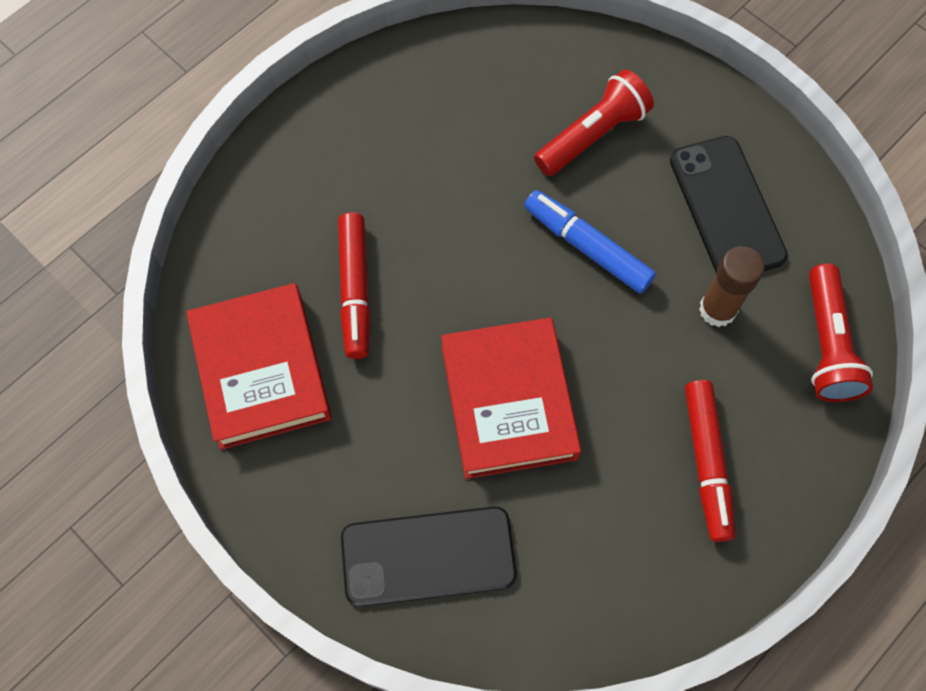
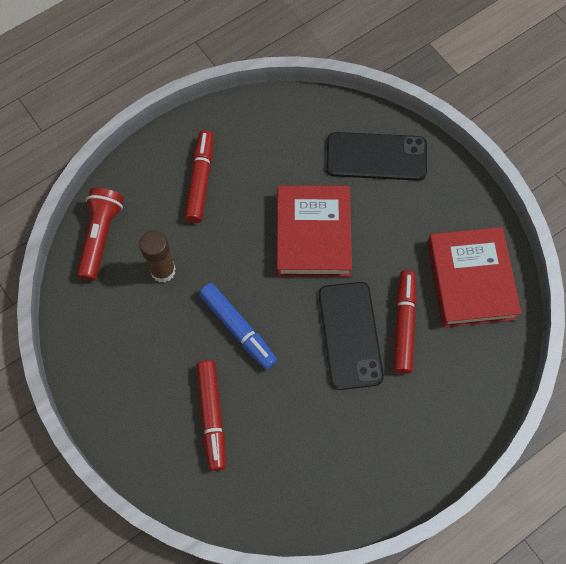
camera: 170 degrees left, 0 degrees up
(593, 135) = (212, 416): red flashlight -> red marker
(726, 208) = (132, 341): black phone -> black phone (350, 335)

